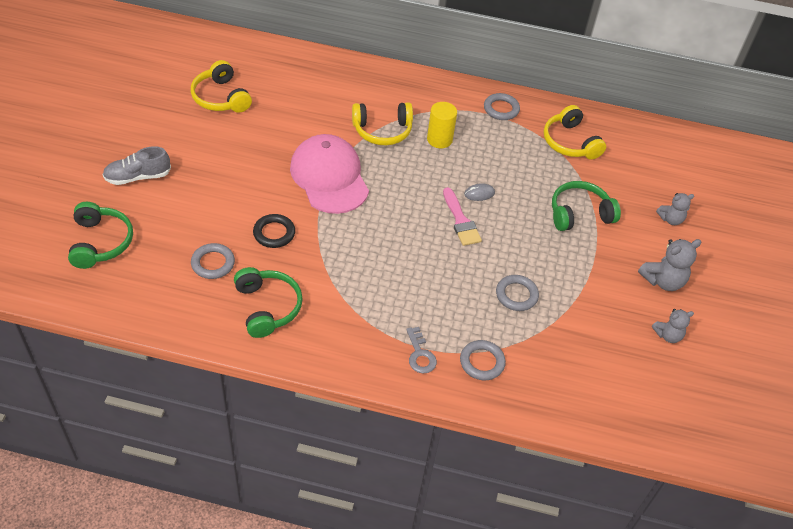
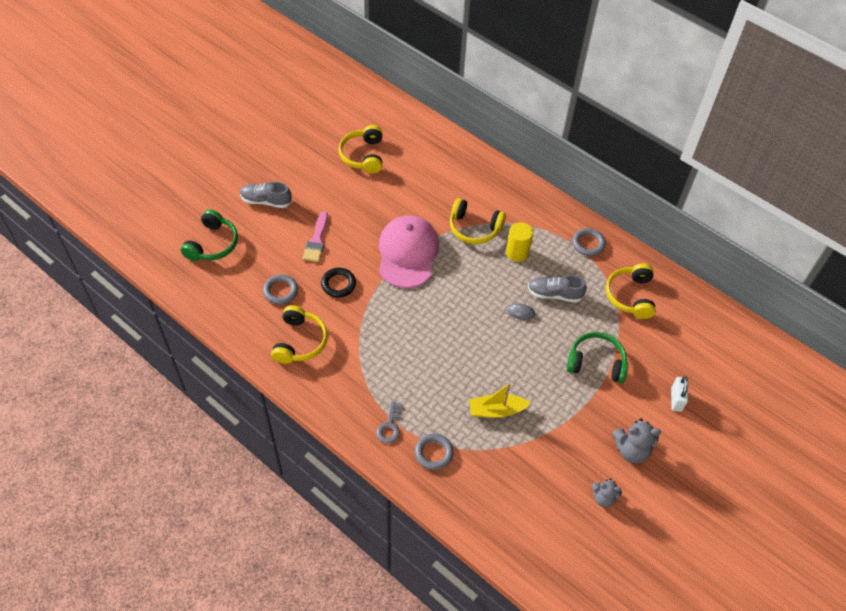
camera: 30 degrees right, 5 degrees up
(267, 307) = (300, 341): green headphones -> yellow headphones
(461, 221) = (490, 330): pink brush -> pink brush (316, 241)
(500, 165) = (554, 294): none -> grey shoe
(516, 295) = (496, 410): grey ring -> yellow boat
(670, 219) = (676, 399): grey teddy bear -> white padlock

